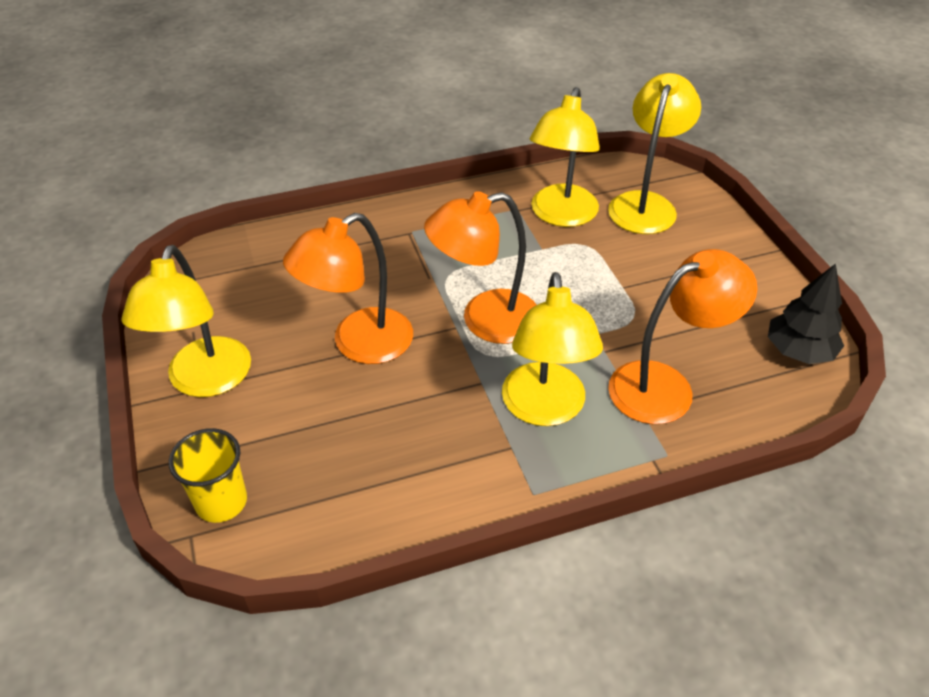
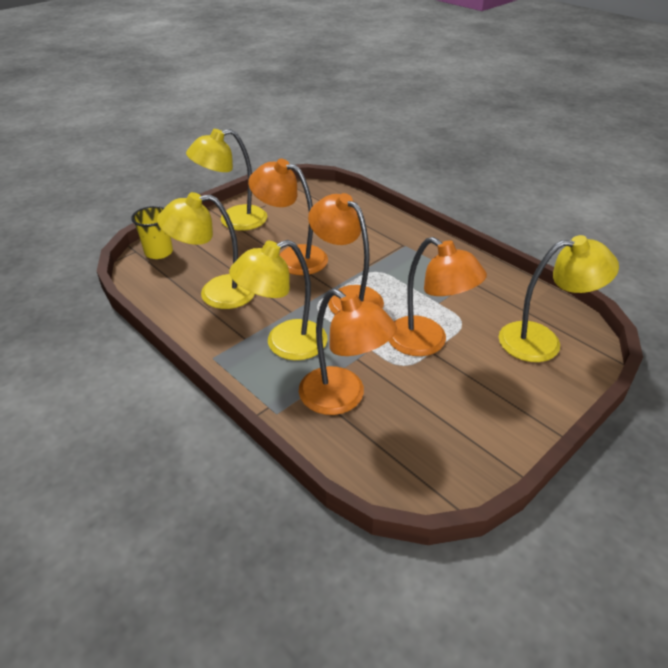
camera: 65 degrees right, 5 degrees down
(561, 215) = (483, 302): yellow lamp -> yellow lamp (216, 293)
(606, 284) = (427, 342): none -> orange lamp
(799, 351) = (438, 473): black tree -> none

